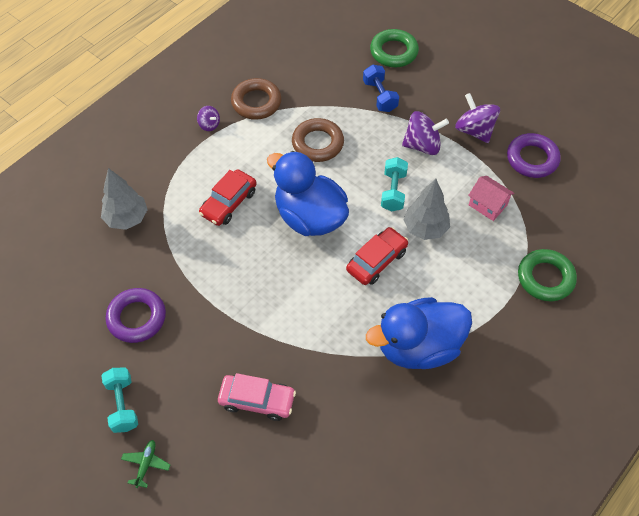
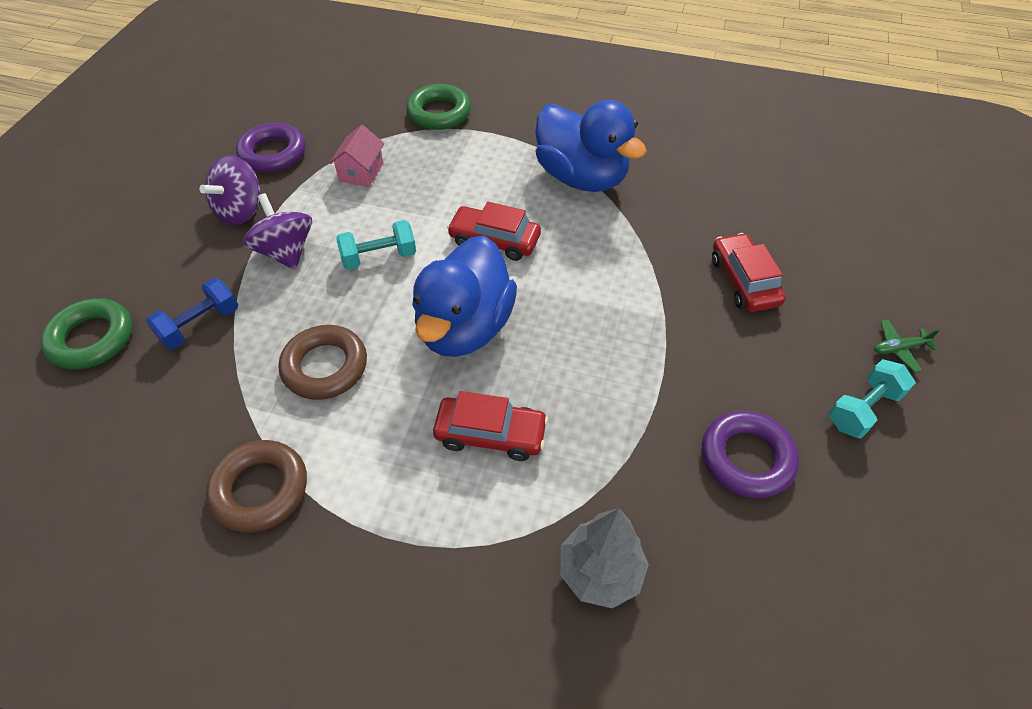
camera: 115 degrees left, 5 degrees down
(209, 125) = (339, 543): purple spinning top -> none
(257, 400) = (743, 281): pink car -> red car
(425, 228) = (423, 213): grey tree -> none

